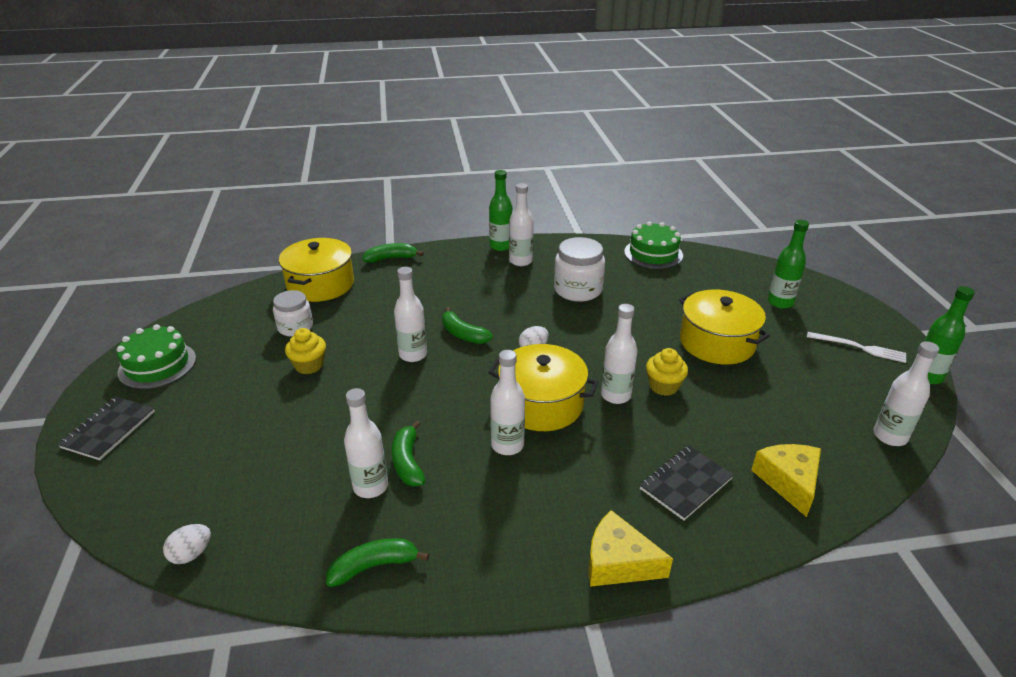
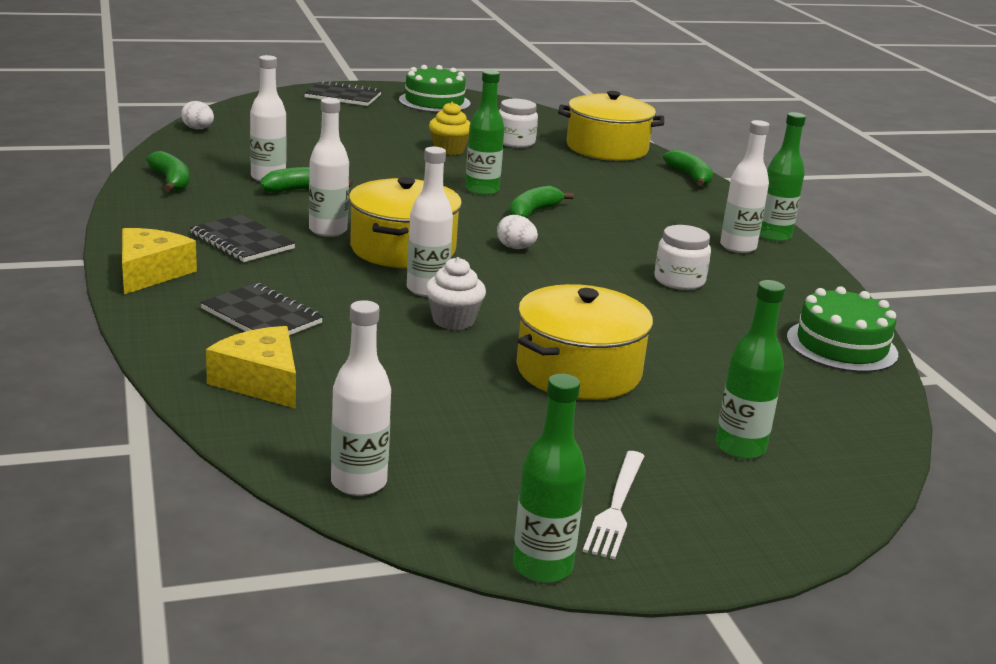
camera: 80 degrees right, 10 degrees down
(413, 355) = (482, 190): white bottle -> green bottle
(537, 500) = (242, 241): none -> black notebook
(578, 290) = (679, 280): white jar -> white jar, size x0.67
(663, 386) = (453, 320): yellow cupcake -> white cupcake
(789, 481) = (261, 381): yellow cheese -> yellow cheese turned 120 degrees counterclockwise

